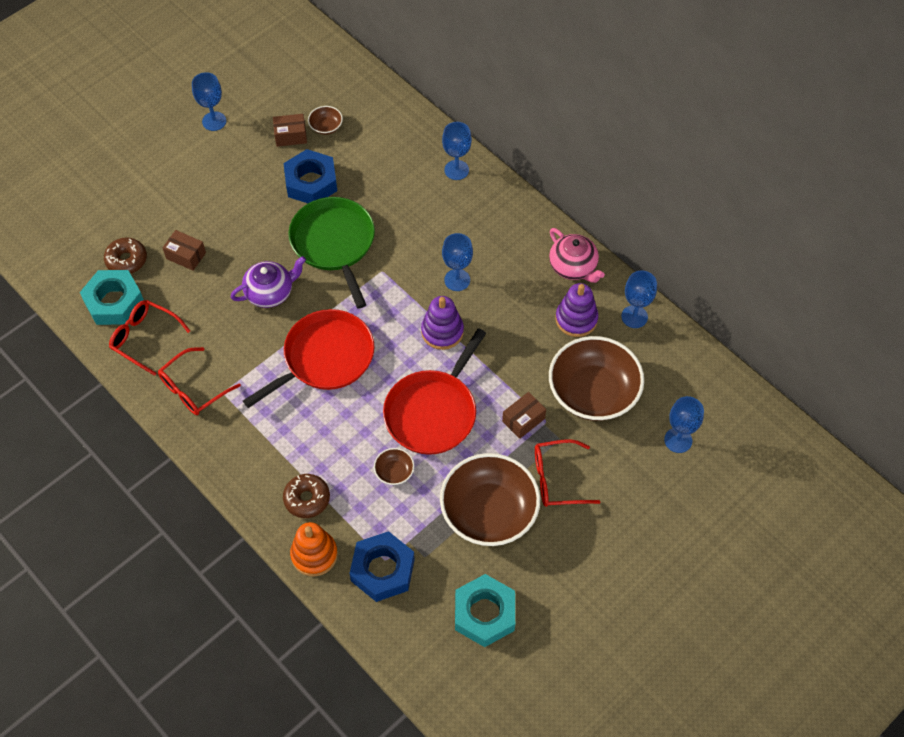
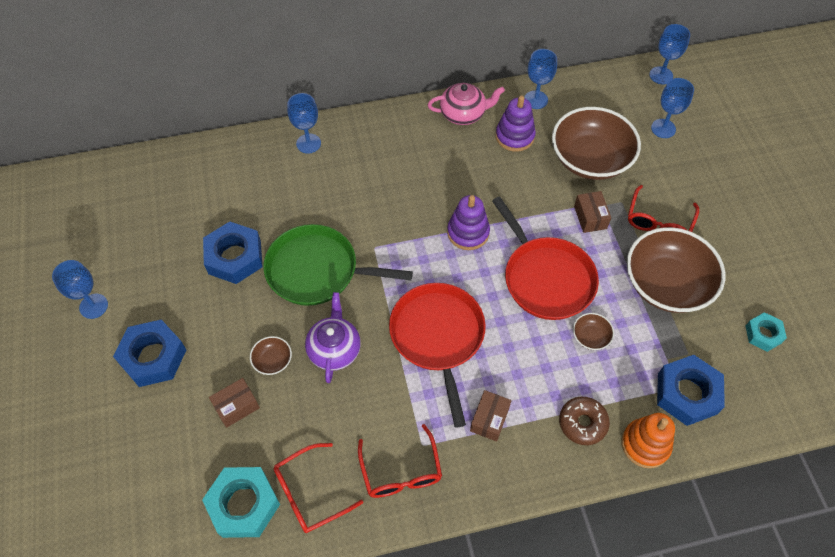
camera: 60 degrees left, 0 degrees up
(126, 260) = (200, 468): brown donut -> none
(195, 182) = (153, 357): none -> blue nut
(290, 136) = (167, 249): brown box -> brown box (489, 419)
(326, 127) = (181, 216): brown bowl -> brown bowl (273, 360)
(457, 280) = (422, 197): blue goblet -> blue goblet (661, 75)
(484, 614) = (763, 334): turquoise nut -> turquoise nut, size x0.58

